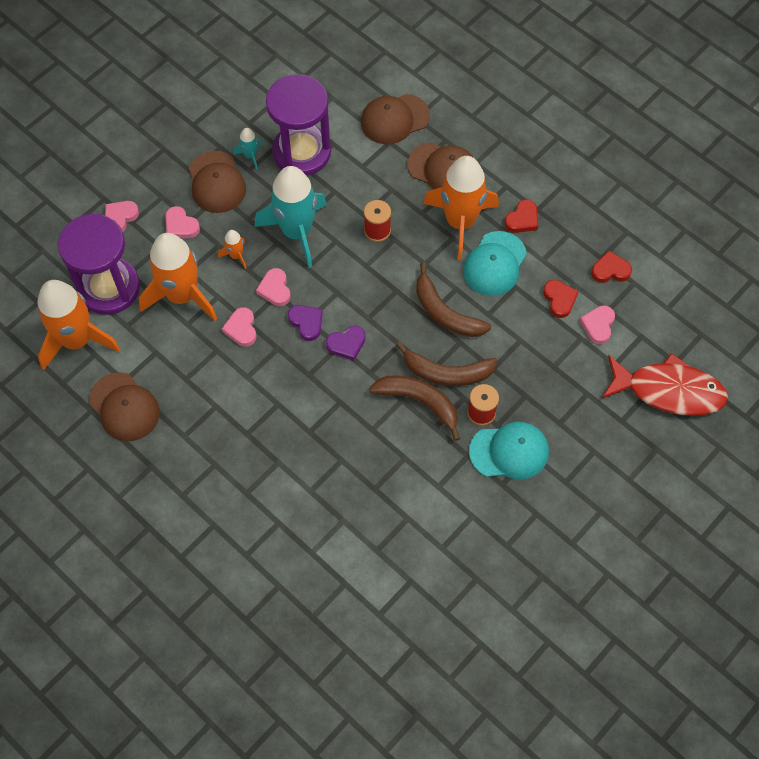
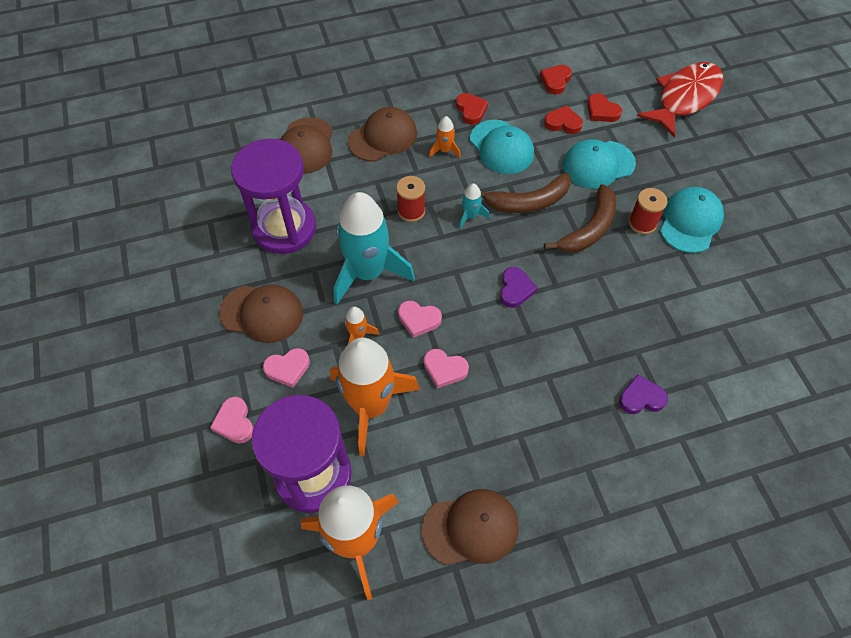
camera: 60 degrees left, 5 degrees down
(250, 155) = (254, 270): turquoise rocket -> turquoise rocket (470, 216)
(306, 323) = (472, 311): purple heart -> purple heart (641, 398)
(419, 402) = (608, 262): brown banana -> none
(460, 222) = (445, 150): orange rocket -> orange rocket, size x0.42
(527, 350) = (598, 164): none -> turquoise cap
(598, 325) = (601, 111): pink heart -> red heart

